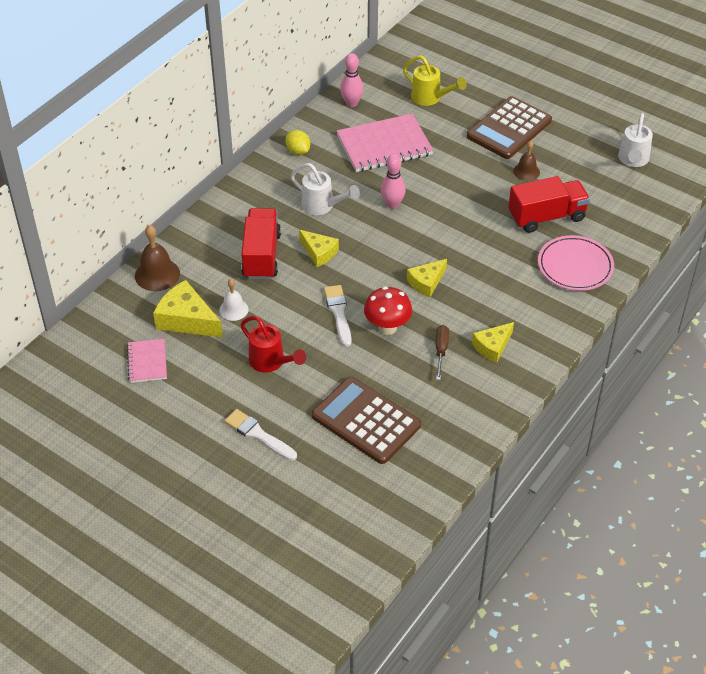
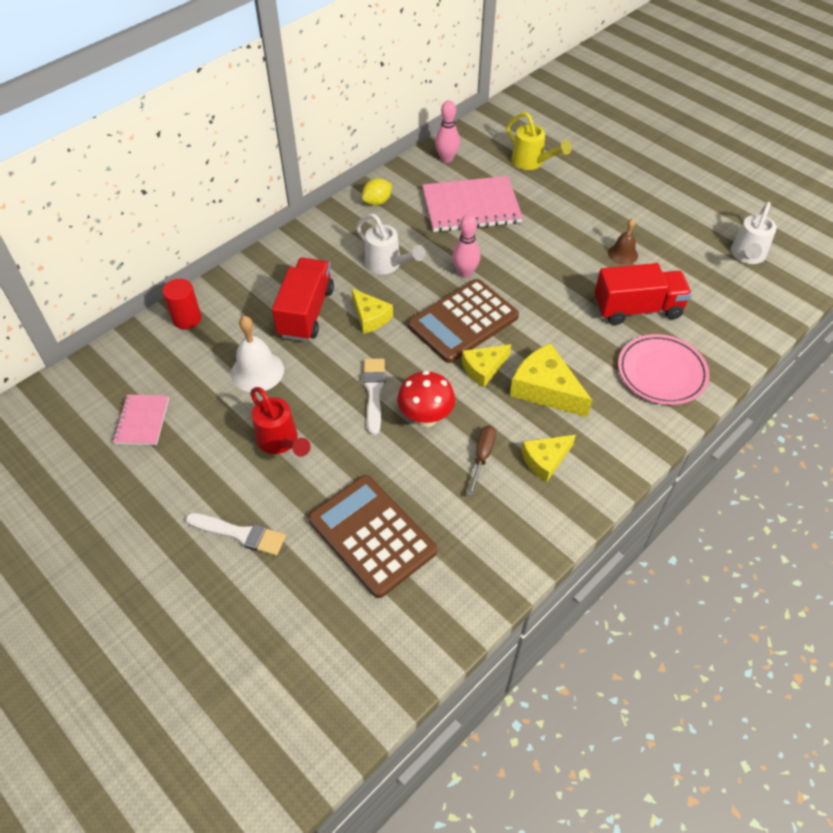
camera: 10 degrees right, 5 degrees up
(157, 274) = (187, 319): brown bell -> red cylinder
(187, 319) = (202, 376): yellow cheese -> yellow cheese (545, 389)
(233, 309) = (257, 371): white bell -> white bell, size x1.58
(258, 435) = (239, 534): white brush -> white brush turned 150 degrees clockwise
(298, 151) = (377, 202): yellow lemon -> yellow lemon turned 75 degrees clockwise
(509, 129) = (611, 204): brown calculator -> brown calculator (463, 321)

